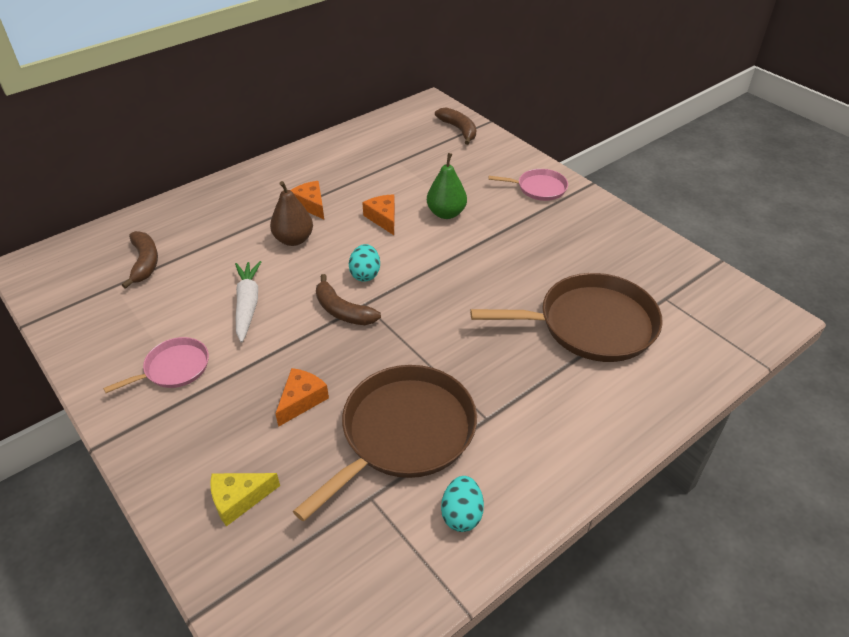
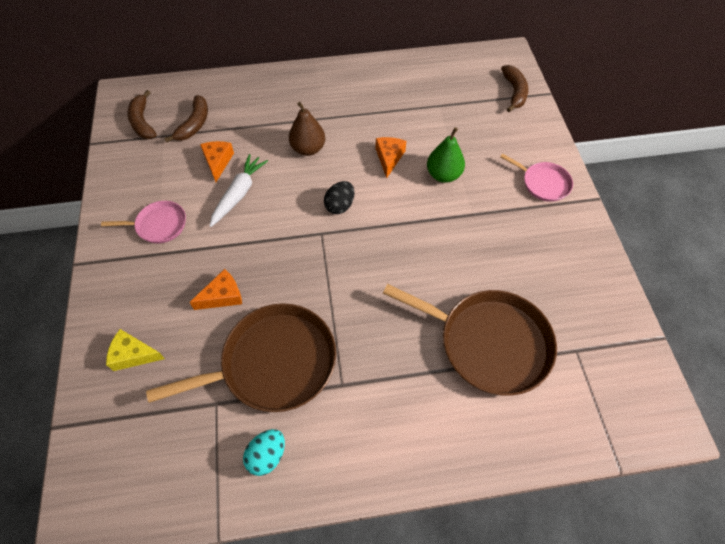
camera: 30 degrees right, 15 degrees up
(310, 205) = (342, 121): orange cheese -> orange cheese (218, 162)
(343, 311) = (301, 232): brown banana -> brown banana (143, 122)
(365, 274) = (340, 206): turquoise egg -> black egg

